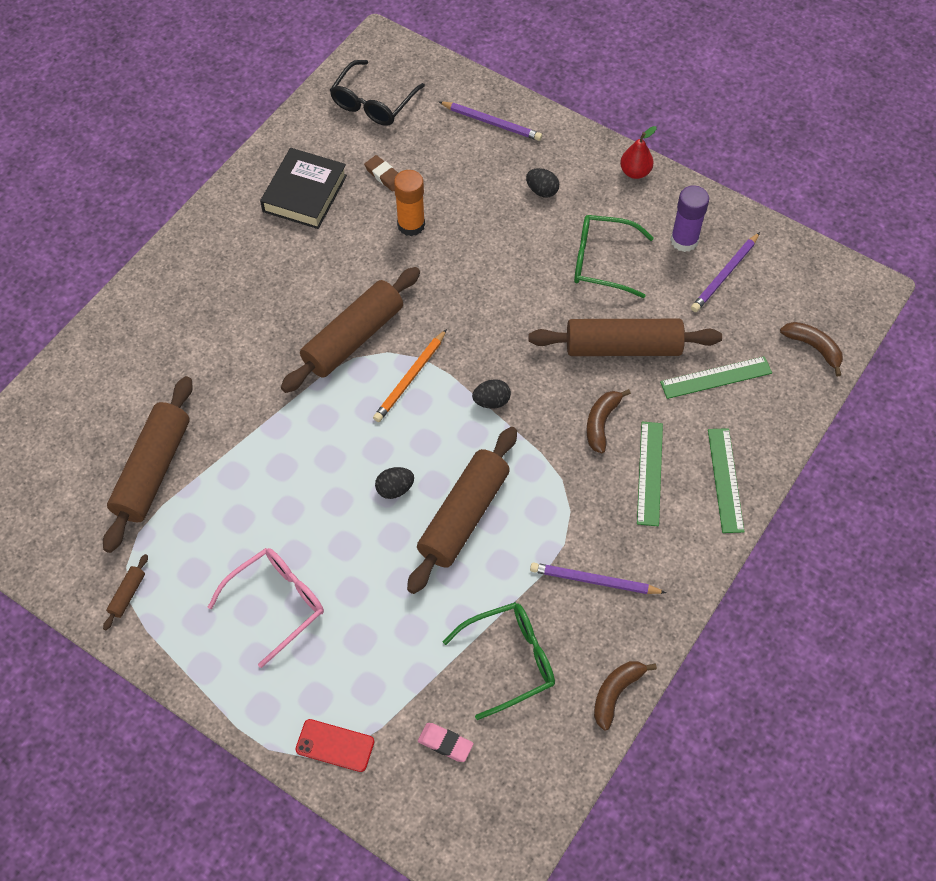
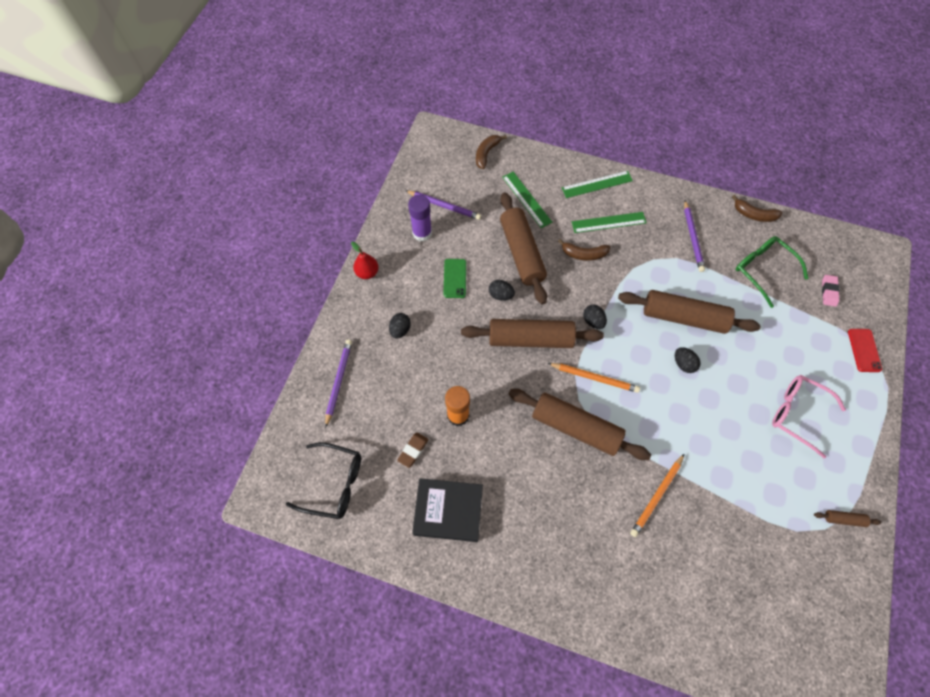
camera: 105 degrees left, 5 degrees up
(153, 470) = (744, 540): brown rolling pin -> brown rolling pin (530, 339)
(239, 397) = (657, 496): none -> orange pencil
(562, 306) = (500, 295): none -> black egg
(602, 262) = (454, 278): green glasses -> green phone

